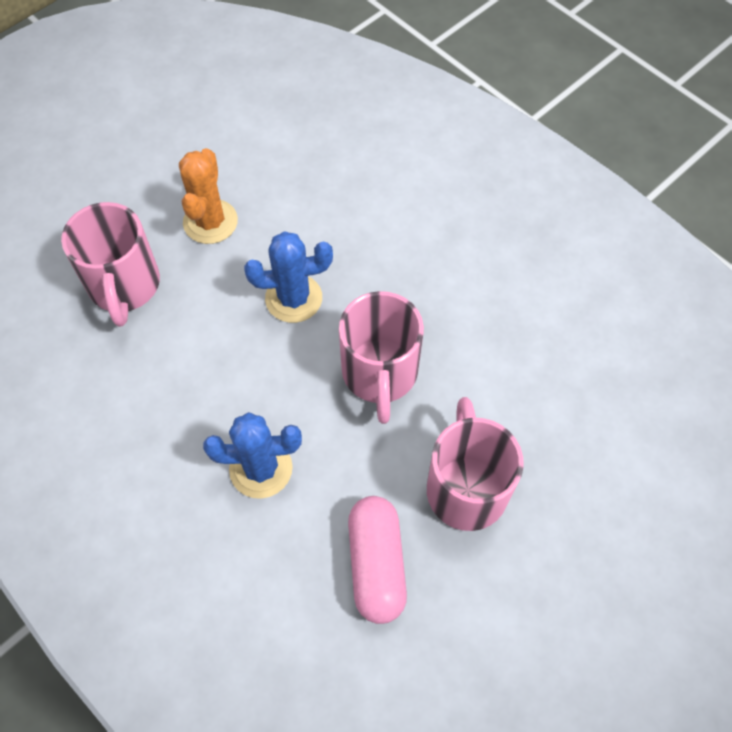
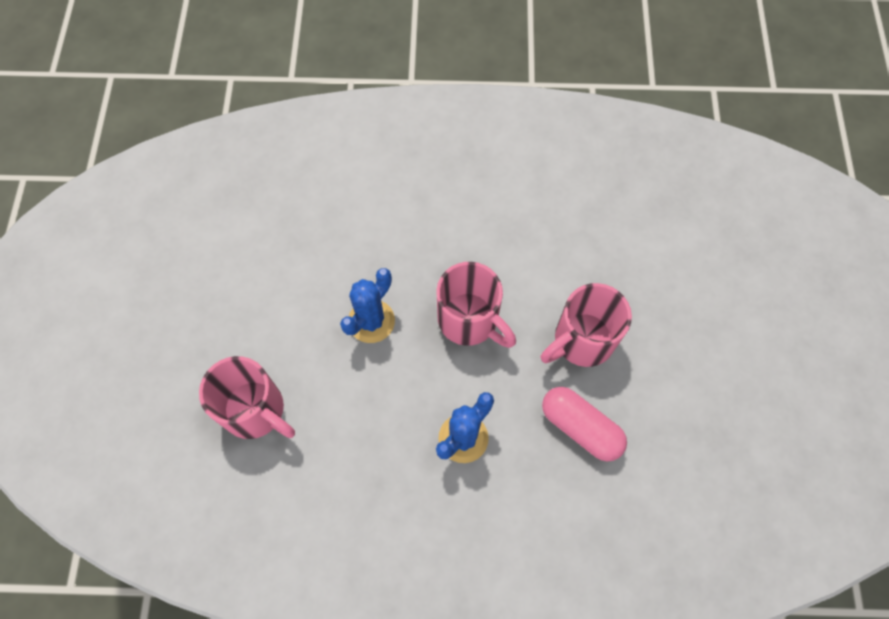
camera: 45 degrees left, 5 degrees up
(210, 222) = (264, 320): orange cactus -> none
(466, 488) = (581, 340): pink mug -> pink mug turned 75 degrees counterclockwise

